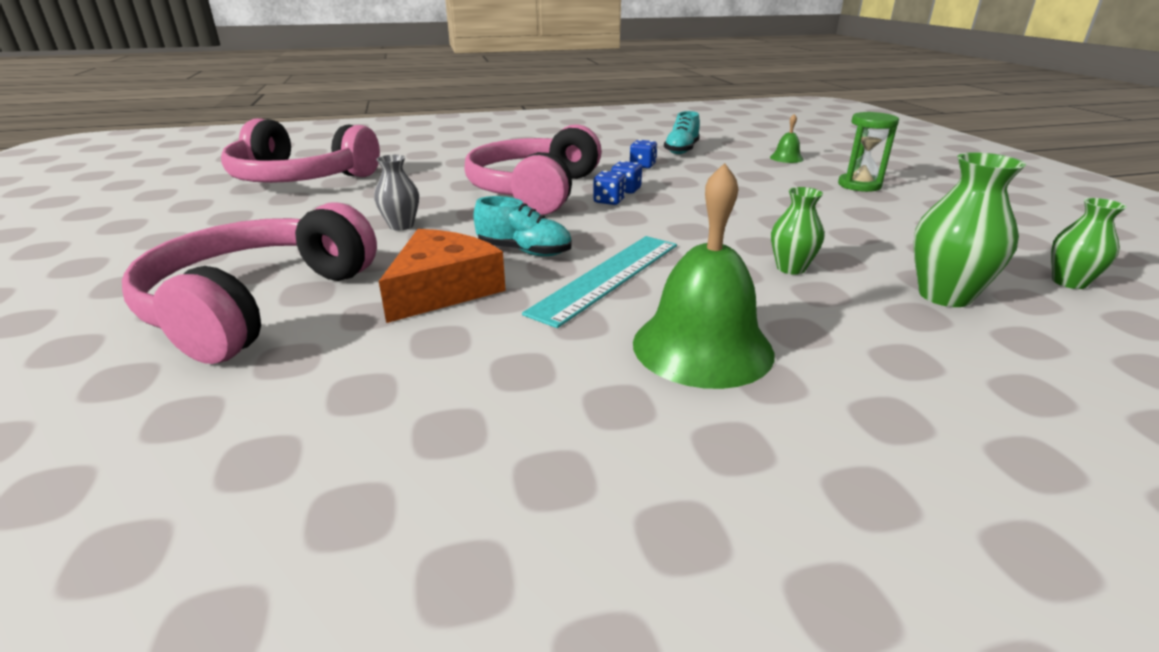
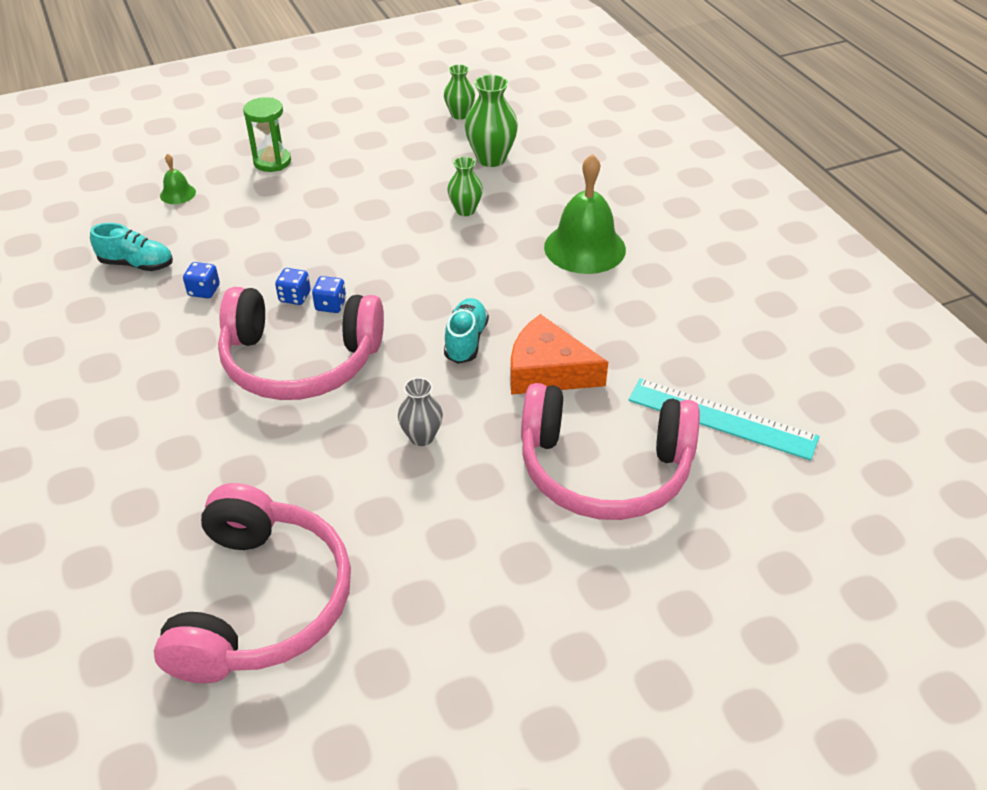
camera: 100 degrees left, 15 degrees up
(607, 277) = (502, 291): turquoise ruler -> turquoise ruler (721, 419)

